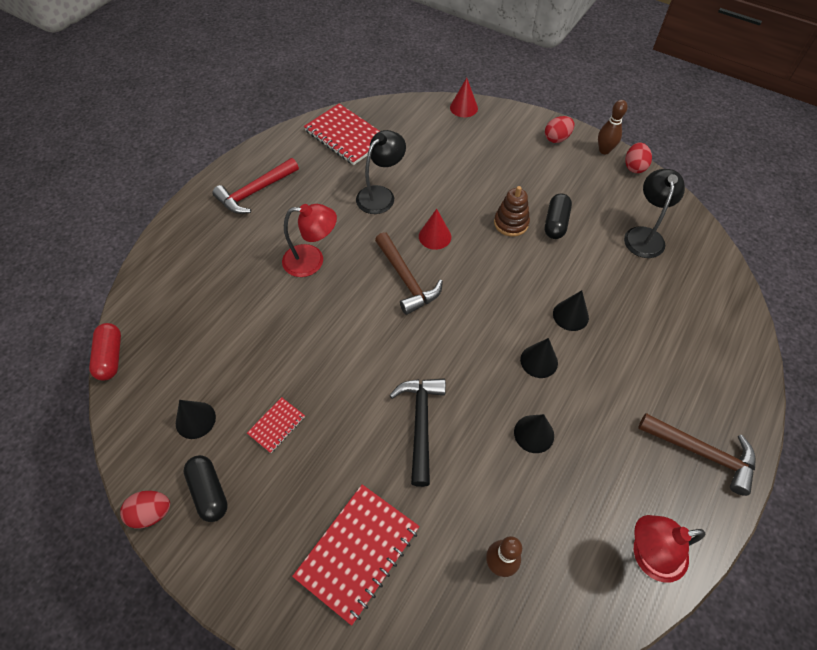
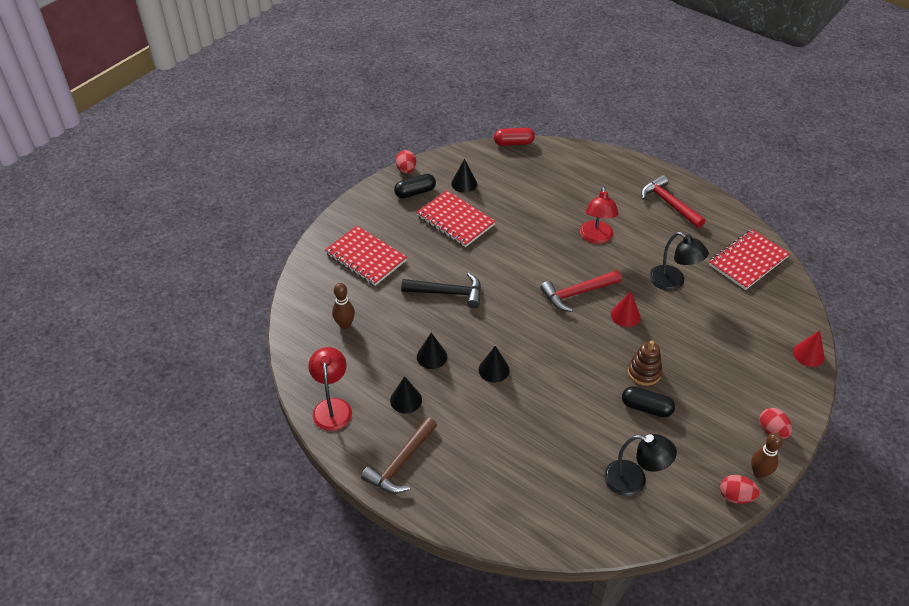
camera: 95 degrees right, 10 degrees down
(276, 425) = (455, 220): red notebook -> red notebook, size x2.01
(406, 280) = (577, 293): brown hammer -> red hammer
(570, 315) = (538, 399): black cone -> black cone (406, 400)

